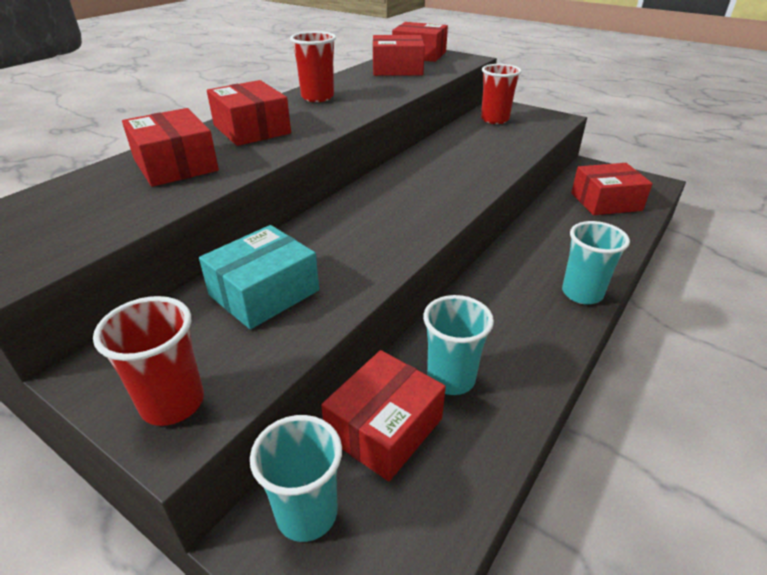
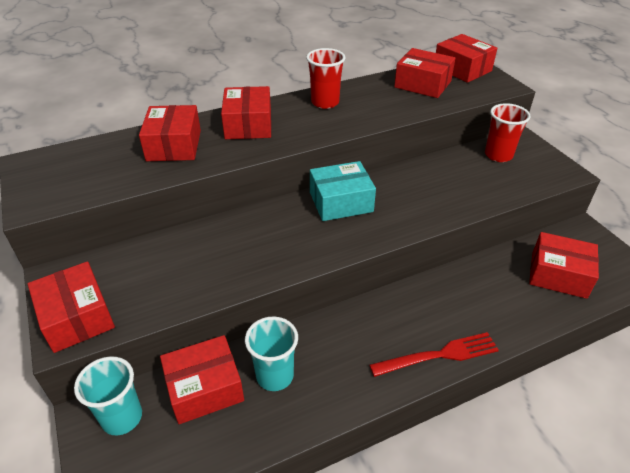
camera: 30 degrees right, 5 degrees up
(173, 403) = (77, 317): red cup -> red box
(264, 293) = (179, 262): turquoise box -> turquoise box (341, 202)
(582, 293) = (440, 355): turquoise cup -> red fork

